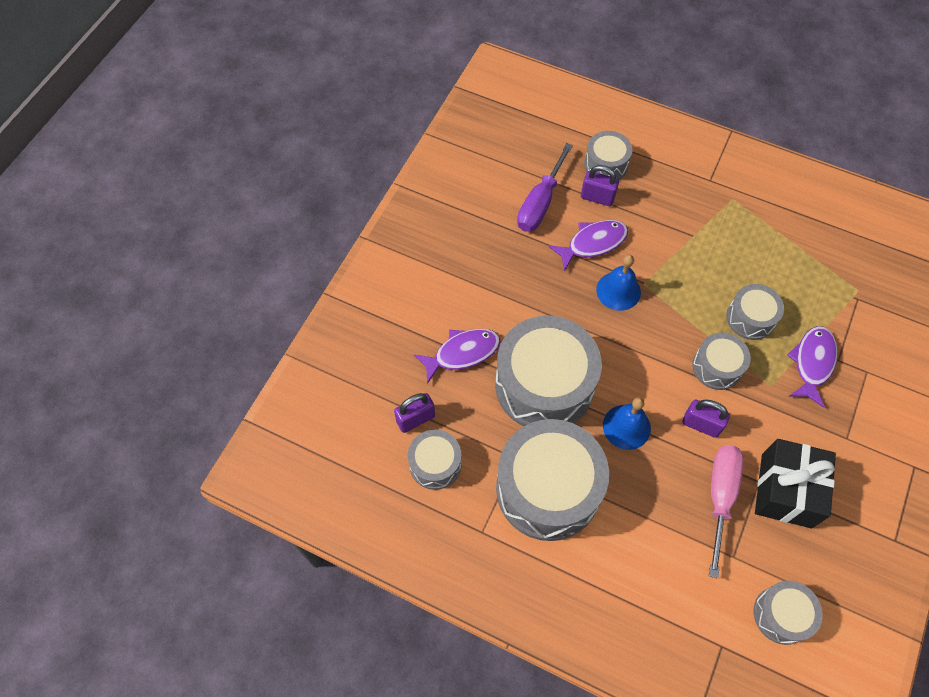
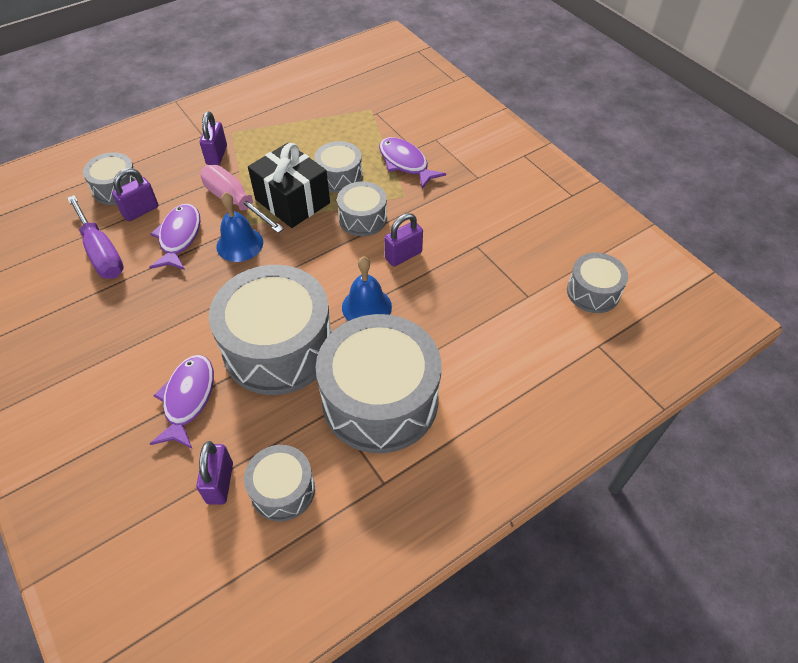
camera: 60 degrees left, 10 degrees down
(696, 207) = (217, 155): none -> purple padlock
(720, 497) = (473, 277): pink screwdriver -> pink screwdriver (235, 202)
(786, 490) = (495, 234): black gift -> black gift (292, 201)

